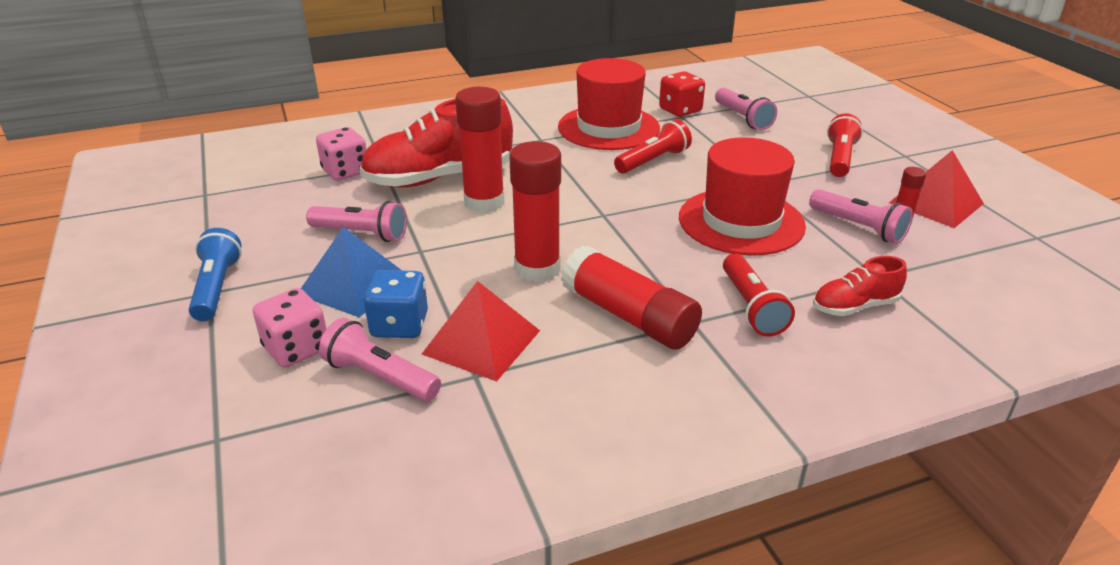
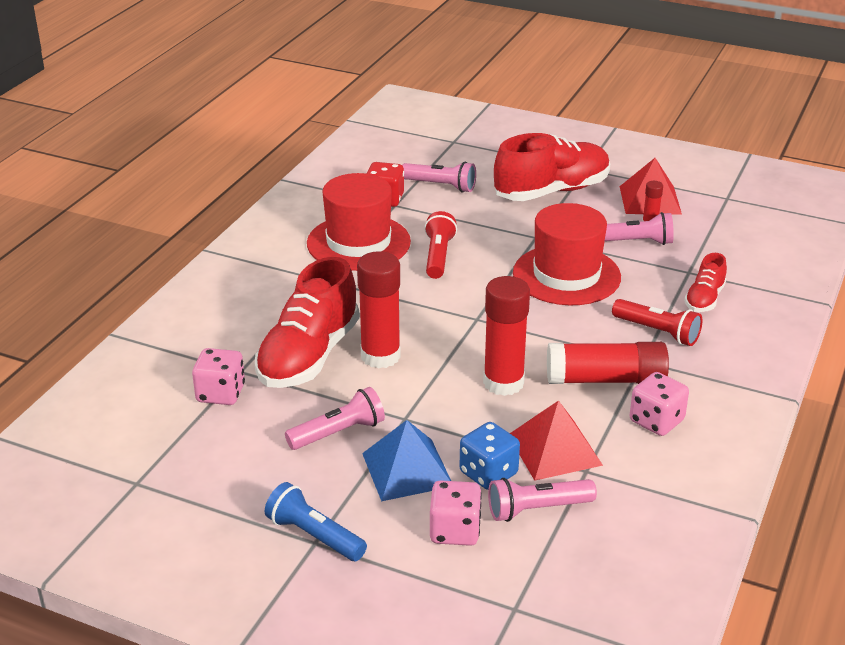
camera: 45 degrees left, 0 degrees up
(613, 378) = (656, 421): none -> pink dice
(839, 158) = (551, 191): red flashlight -> red shoe

